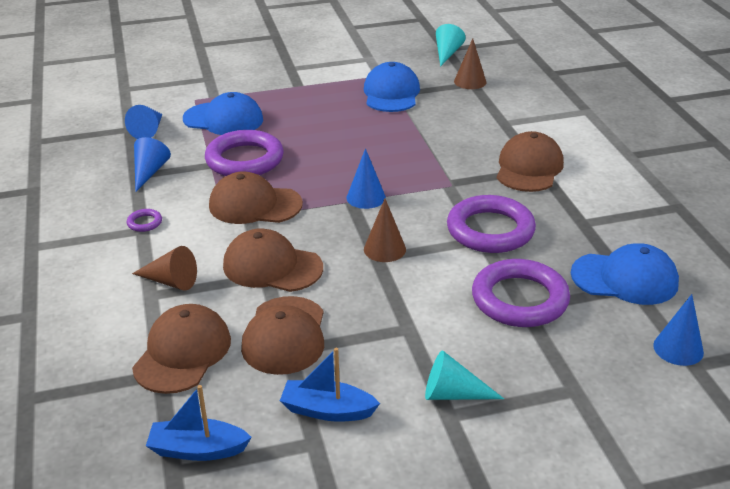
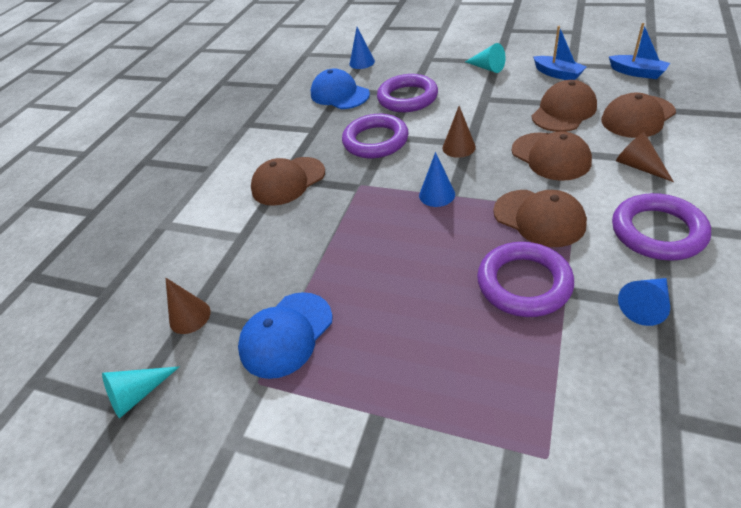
camera: 140 degrees left, 10 degrees up
(144, 223) = (657, 232): purple ring -> purple ring, size x2.46
(149, 130) = (638, 399): blue cone -> none
(223, 119) = (520, 376): blue cap -> none

